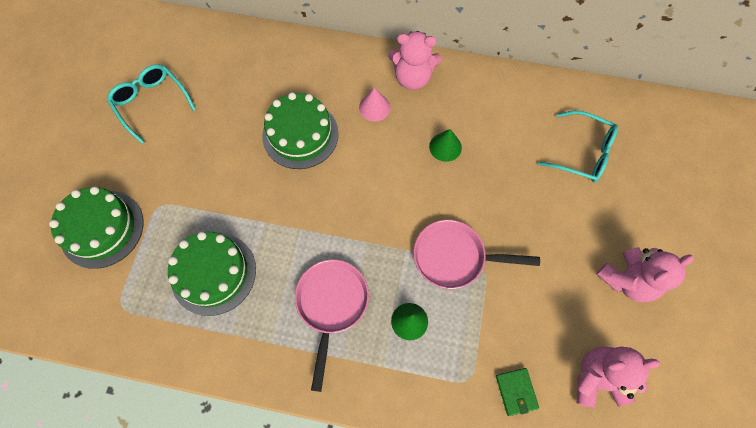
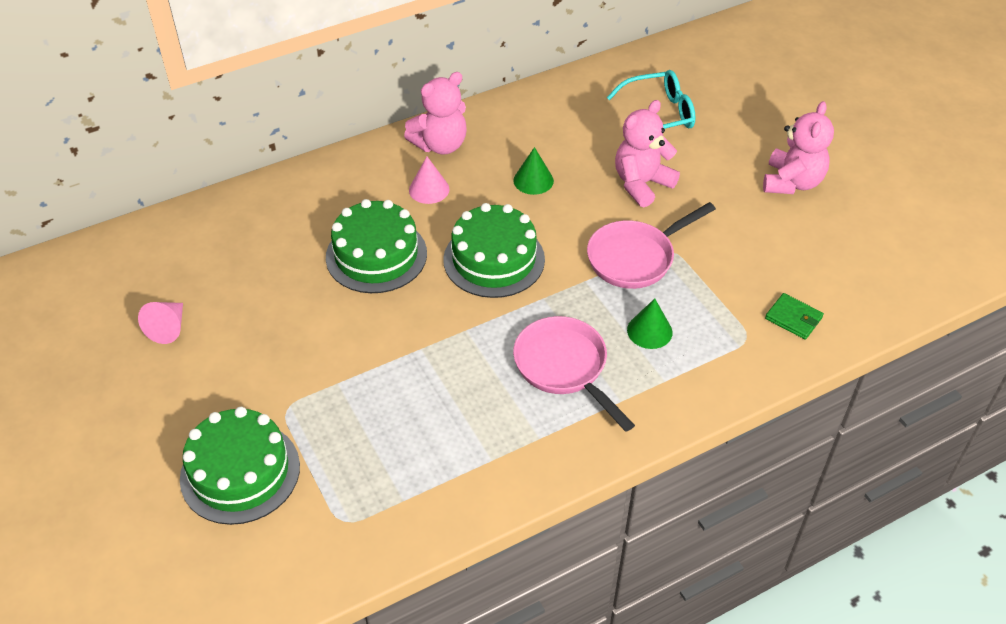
camera: 40 degrees left, 20 degrees down
(151, 103) = (168, 328): turquoise glasses -> pink cone
(213, 273) = (415, 424): green cake -> green cake (494, 259)
(597, 378) = (843, 265): pink teddy bear -> pink teddy bear (641, 184)

